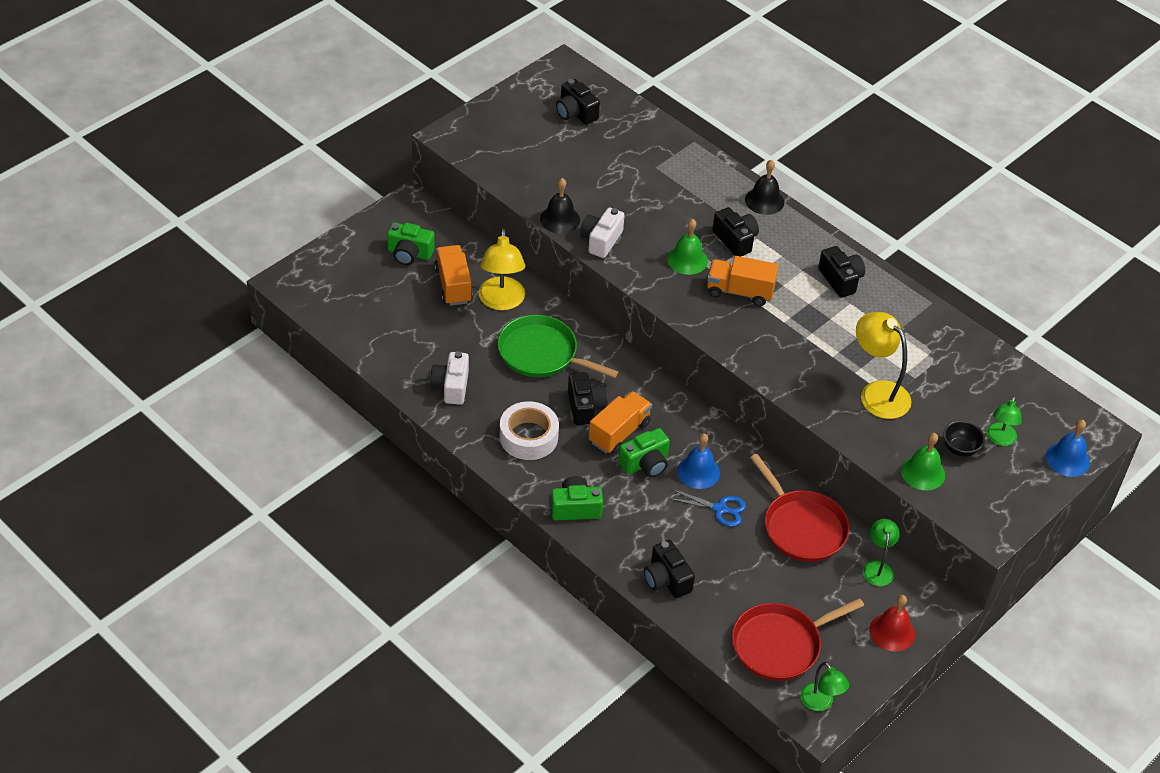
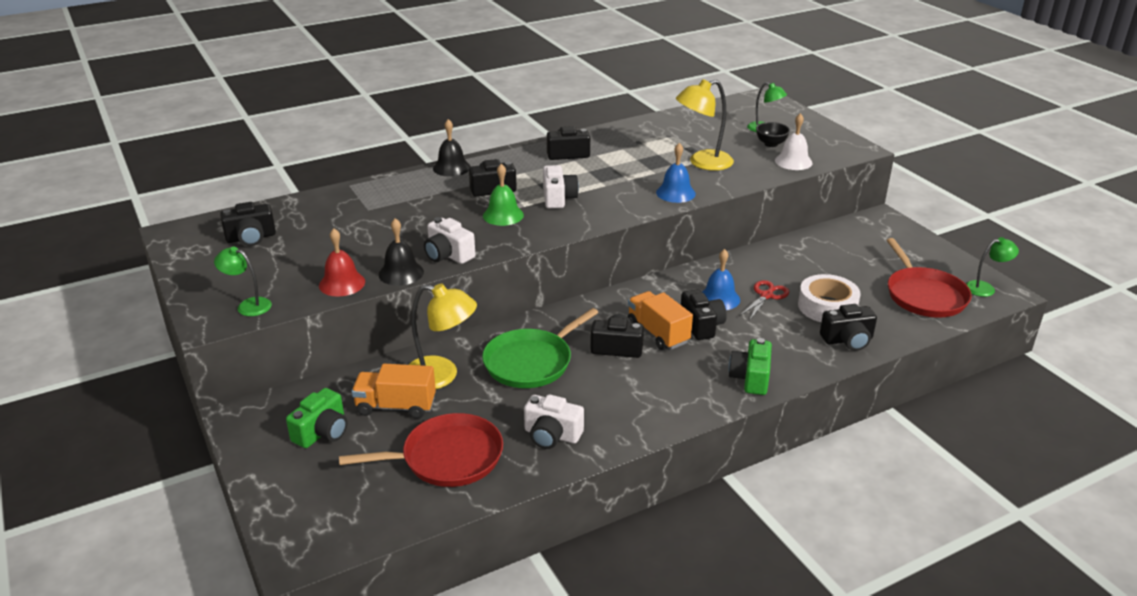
camera: 70 degrees left, 15 degrees down
(528, 437) = (645, 391): white tape -> white tape (827, 307)
(645, 463) = (702, 325): green camera -> black camera
(720, 509) = (766, 296): blue scissors -> red scissors
(739, 292) = (558, 198): orange truck -> white camera
(801, 527) = (793, 260): red pan -> red pan (447, 458)
(877, 568) = (841, 235): green lamp -> green lamp (248, 305)
(892, 632) = (908, 242): red bell -> red bell (342, 283)
(923, 472) = (793, 161): green bell -> white bell
(1067, 459) = (788, 111): blue bell -> blue bell (675, 193)

